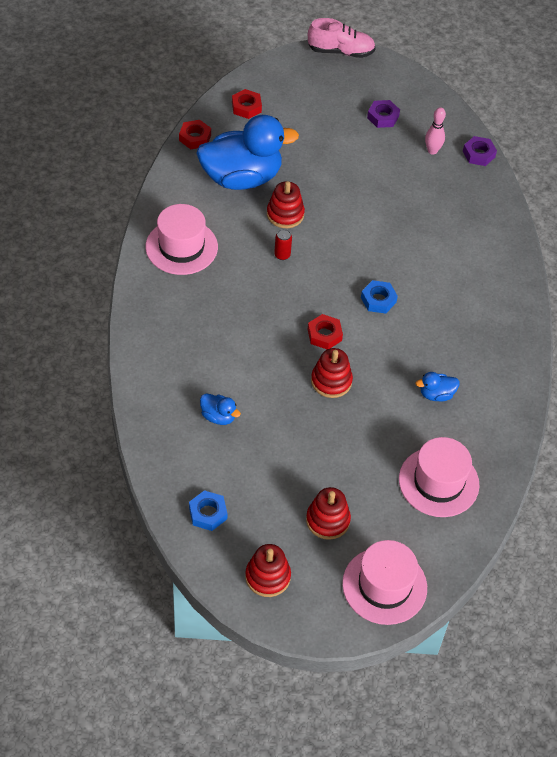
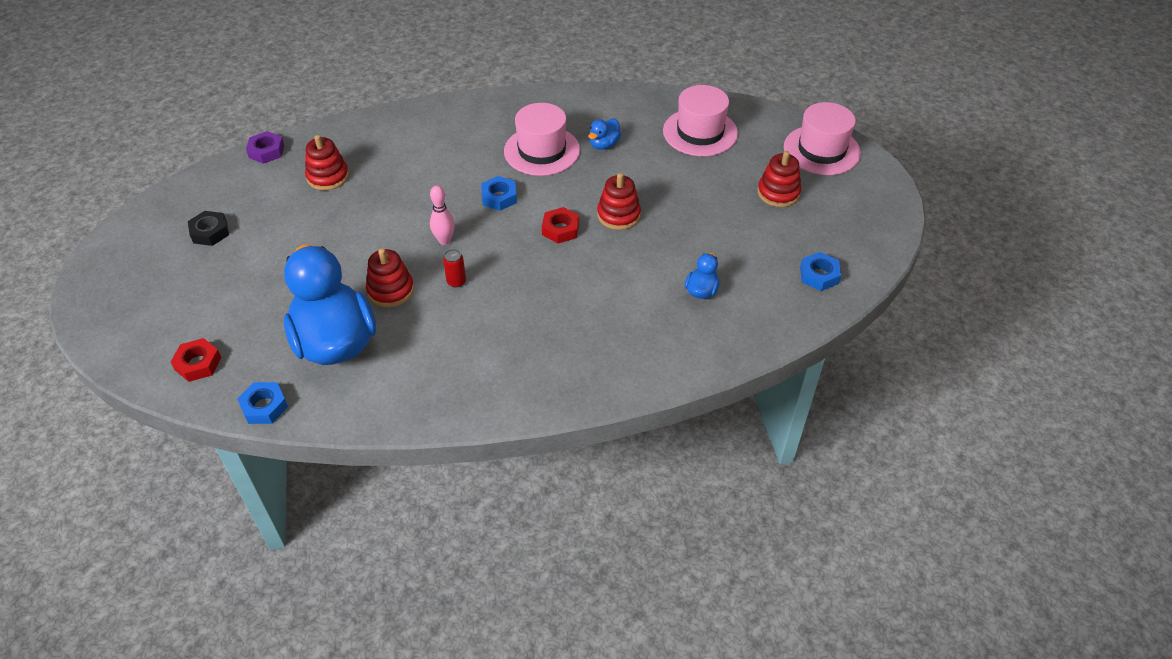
camera: 100 degrees left, 5 degrees down
(181, 247) = (468, 376): pink hat -> pink hat (542, 151)
(195, 138) = (264, 406): red nut -> blue nut
(267, 577) = (859, 221): red stacking toy -> red stacking toy (328, 177)
(340, 51) = (82, 288): pink shoe -> none
(383, 117) = (210, 232): purple nut -> black nut
(432, 151) = (265, 185): pink bowling pin -> pink bowling pin (444, 240)
(436, 394) = (604, 144): blue duck -> blue duck turned 60 degrees clockwise

